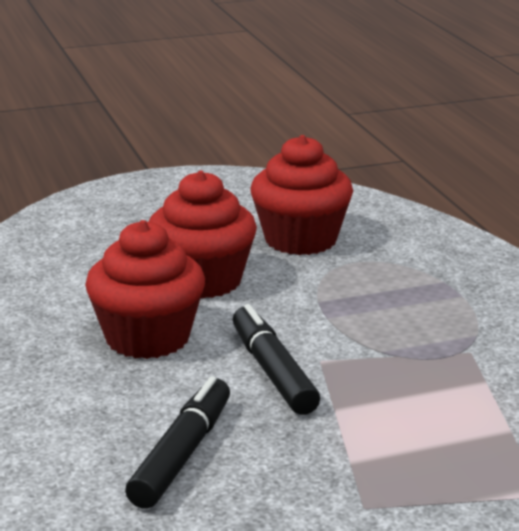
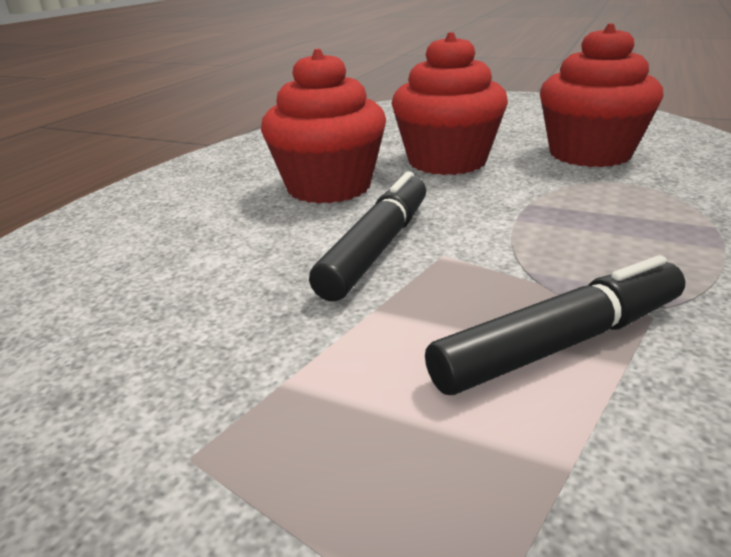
camera: 45 degrees right, 5 degrees up
(182, 454) = (165, 287): black marker -> black marker (560, 343)

